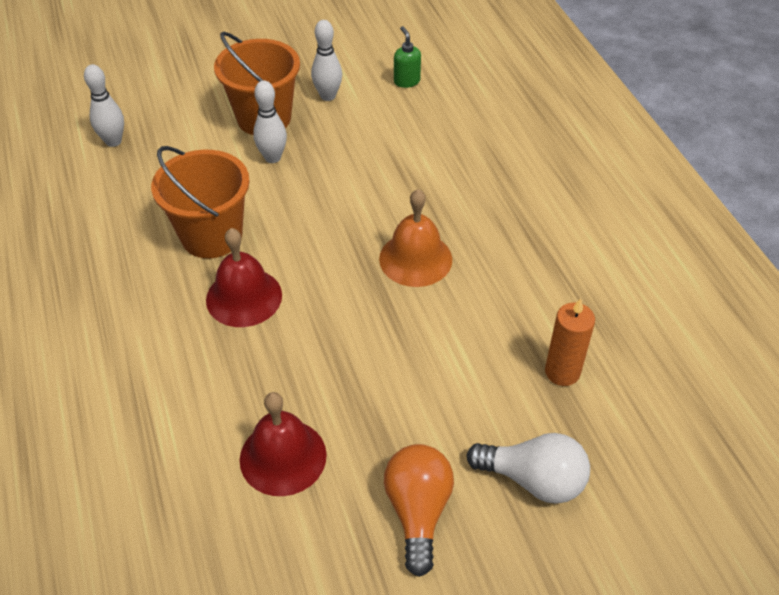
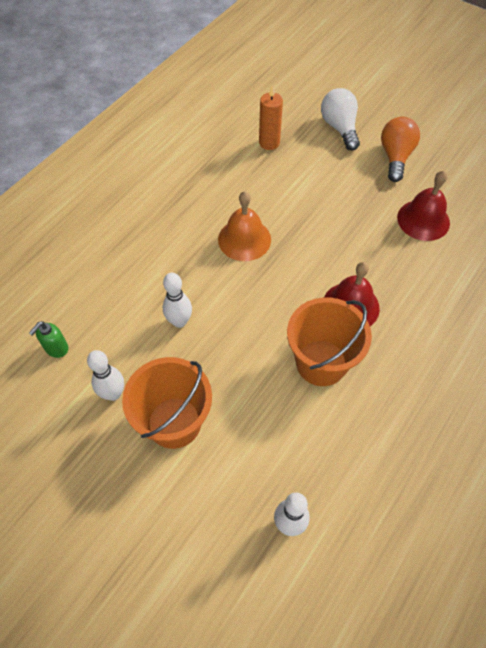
camera: 125 degrees left, 10 degrees up
(272, 158) = (216, 381): white bowling pin -> white bowling pin (179, 321)
(418, 511) = (395, 157): orange light bulb -> orange light bulb turned 135 degrees clockwise

